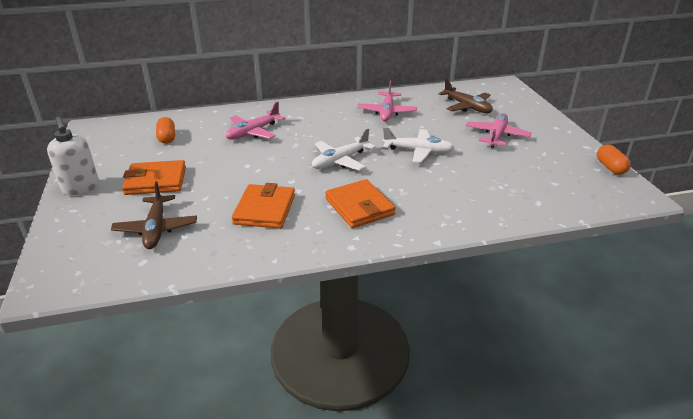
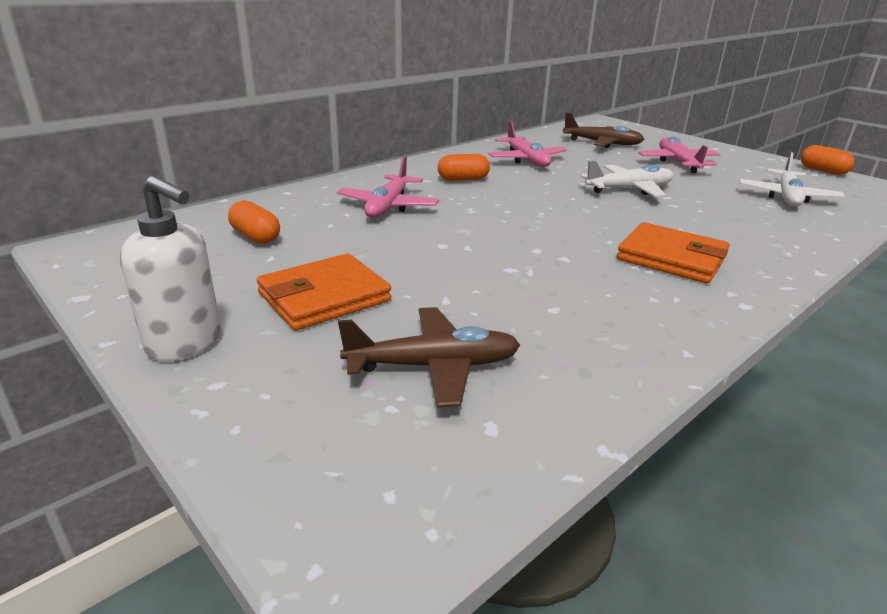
camera: 30 degrees left, 5 degrees down
(156, 229) = (434, 366): brown plane -> brown plane turned 60 degrees counterclockwise
(265, 209) = (561, 292): orange wallet -> none
(322, 121) = (463, 179): none -> orange capsule
(340, 161) = (559, 215): white plane -> white plane (787, 197)

